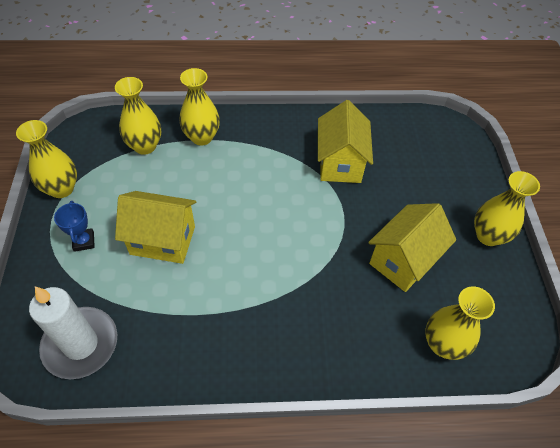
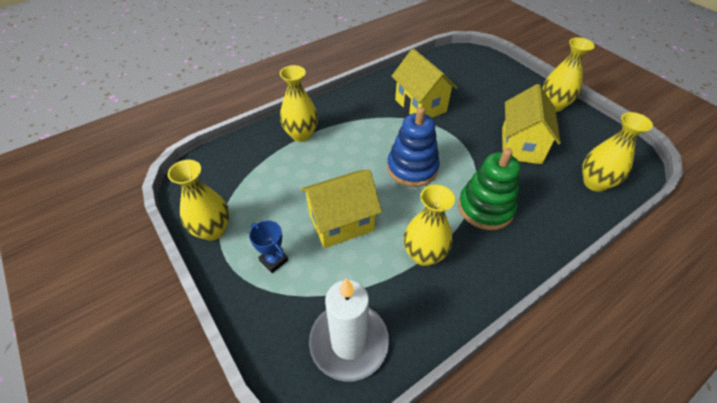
camera: 30 degrees left, 5 degrees down
(145, 146) = (259, 162): yellow vase -> yellow vase (424, 255)
(270, 224) = (412, 168): none -> blue stacking toy
(301, 302) = (485, 208): none -> green stacking toy

